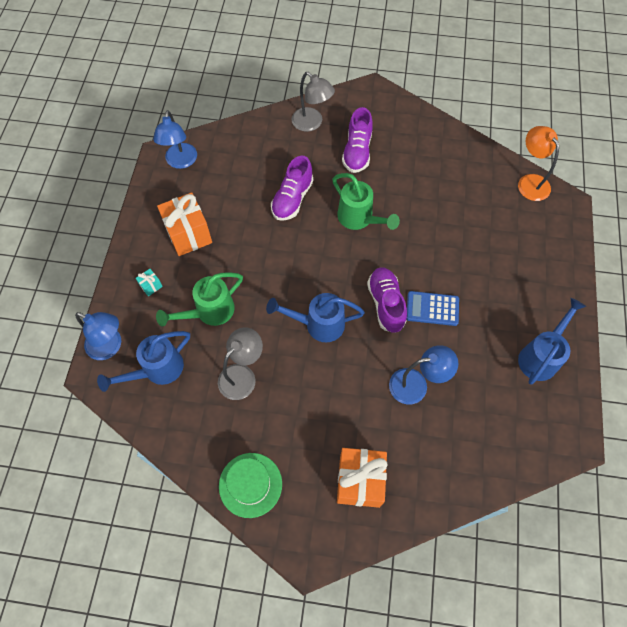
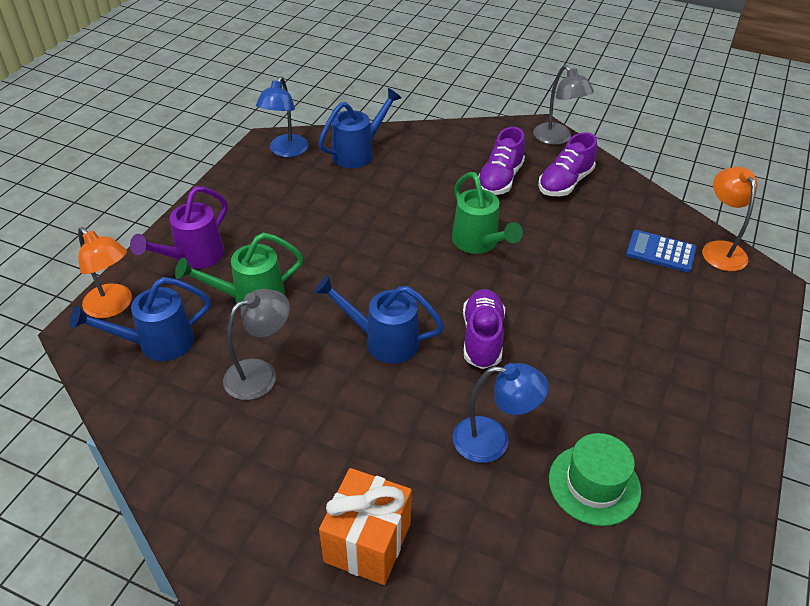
camera: 15 degrees right, 20 degrees down
(110, 346) = (113, 306): blue lamp -> orange lamp
(151, 286) = (193, 257): turquoise gift -> purple watering can
(188, 234) = (262, 217): orange gift -> none
(250, 484) = (212, 505): green hat -> green hat (594, 484)
(292, 199) = (402, 208): purple shoe -> purple shoe (565, 183)
(312, 123) = (454, 145): grey lamp -> grey lamp (557, 138)
(432, 308) = (545, 357): blue calculator -> blue calculator (660, 252)
(541, 356) = (689, 449): blue watering can -> blue watering can (358, 153)

